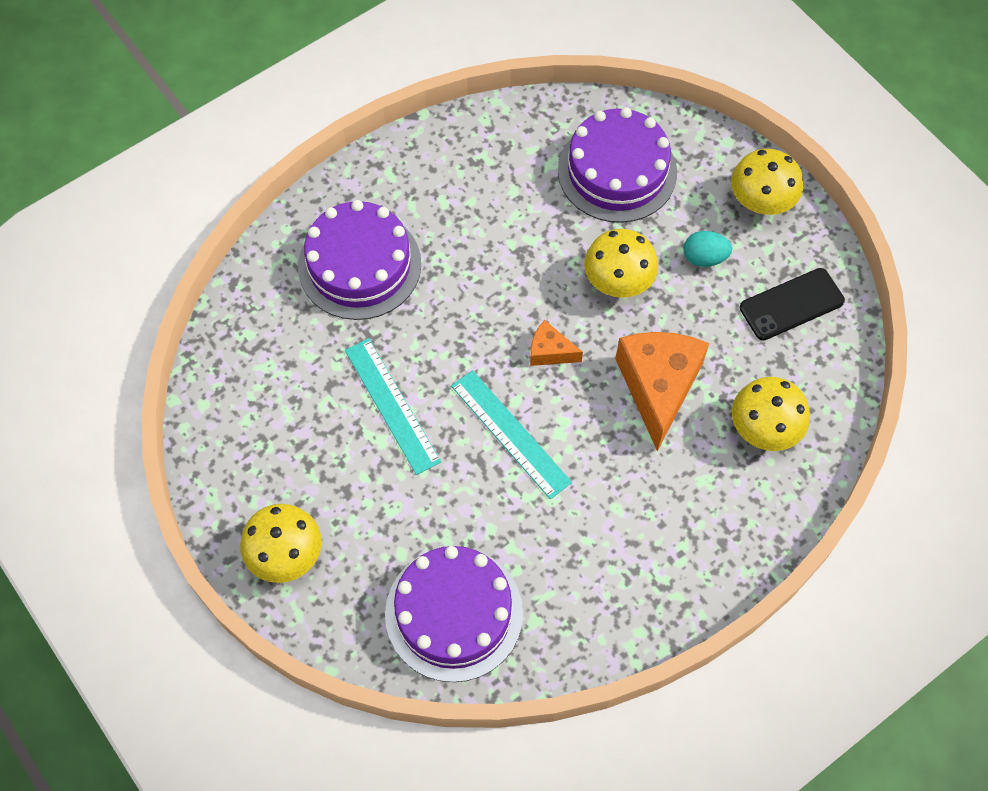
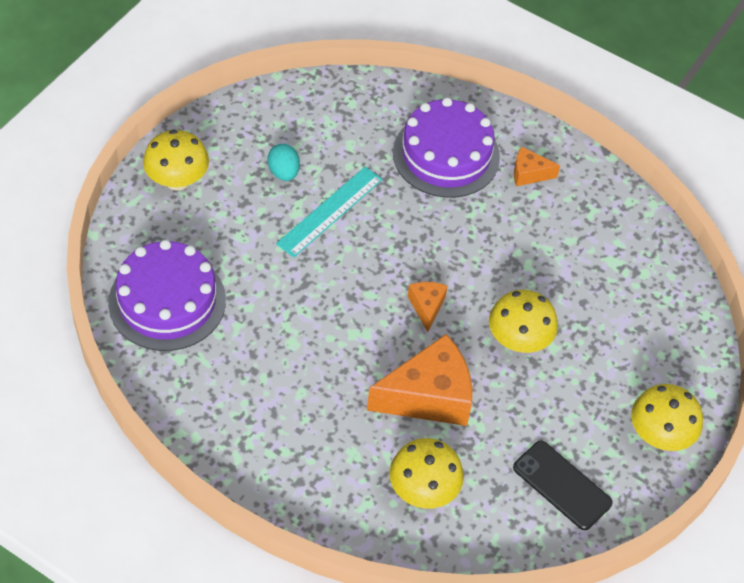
camera: 65 degrees right, 10 degrees down
(415, 196) = (529, 174): none -> orange cheese
(510, 433) = (338, 298): turquoise ruler -> none
(617, 171) = (631, 312): purple cake -> none
(704, 258) = (576, 402): turquoise egg -> turquoise egg (283, 172)

